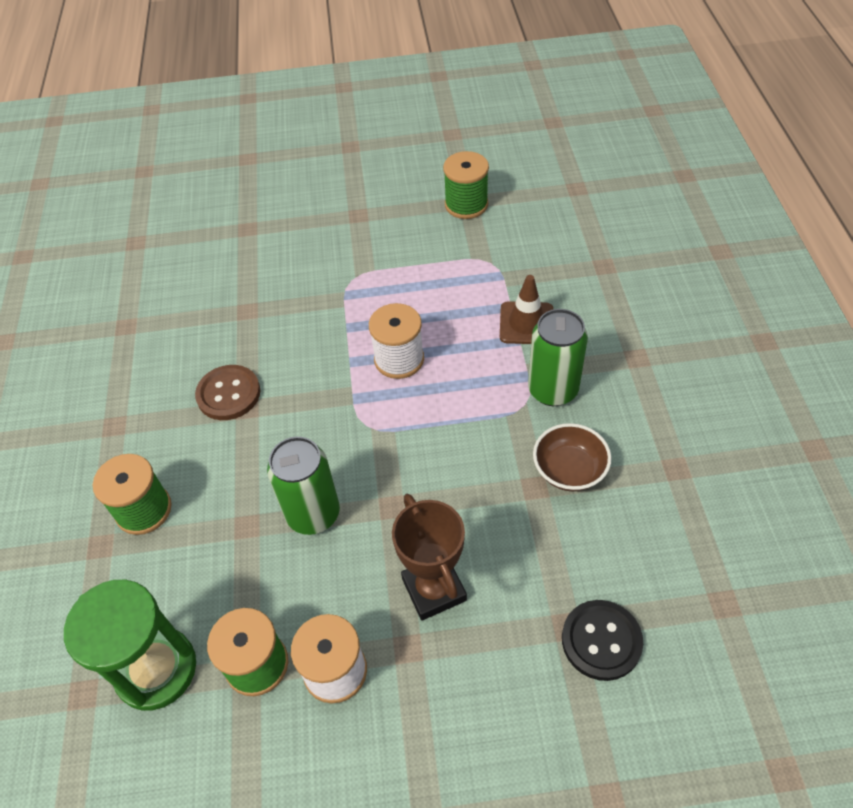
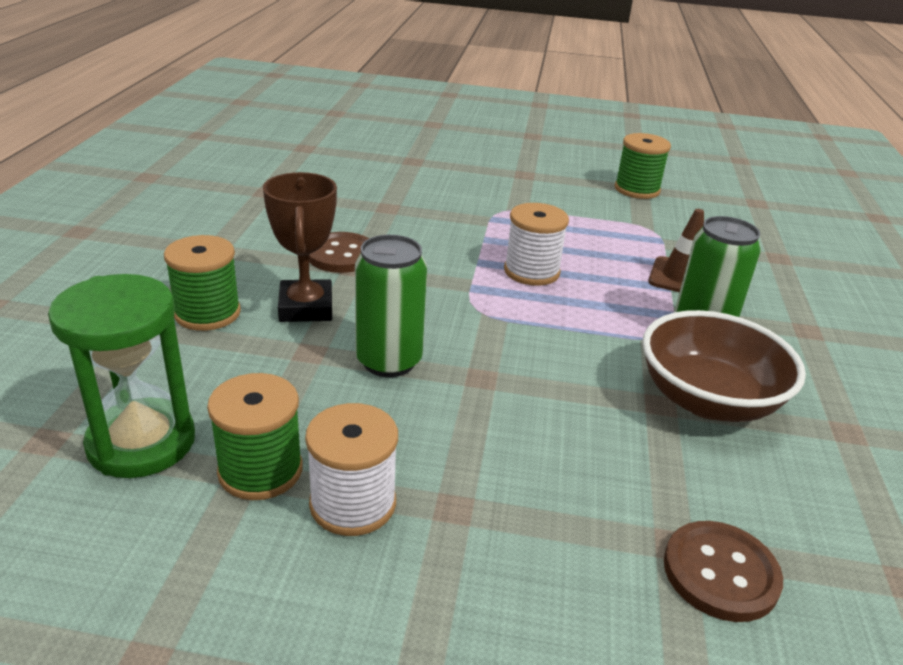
camera: 10 degrees right, 20 degrees down
(434, 589) = (507, 461): brown trophy -> brown trophy (306, 307)
(569, 470) = (707, 400): brown bowl -> brown bowl, size x1.60
(601, 641) = (720, 573): black button -> brown button

